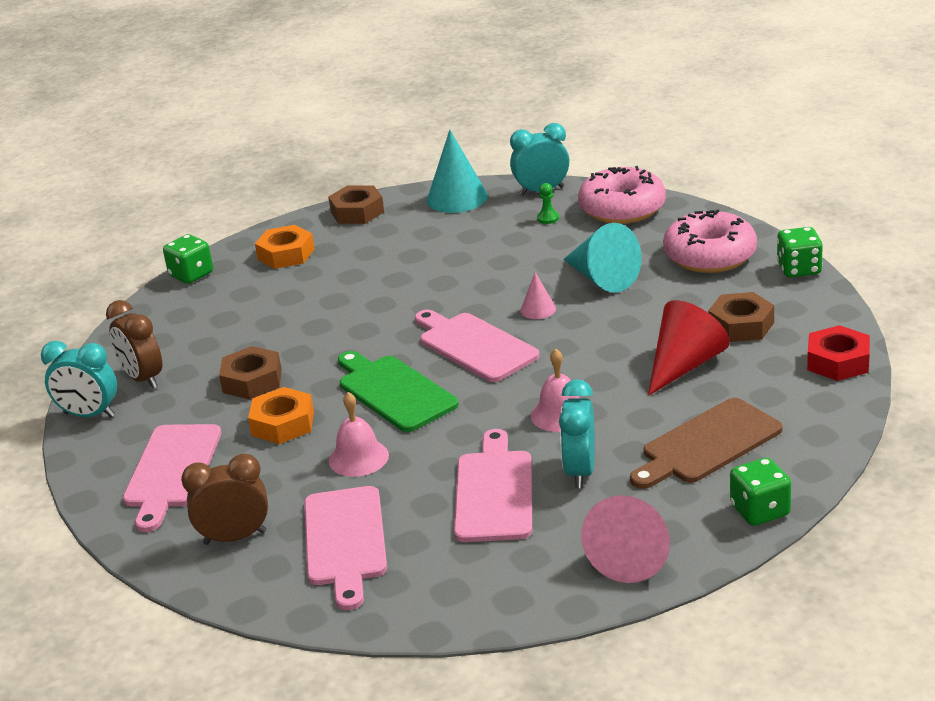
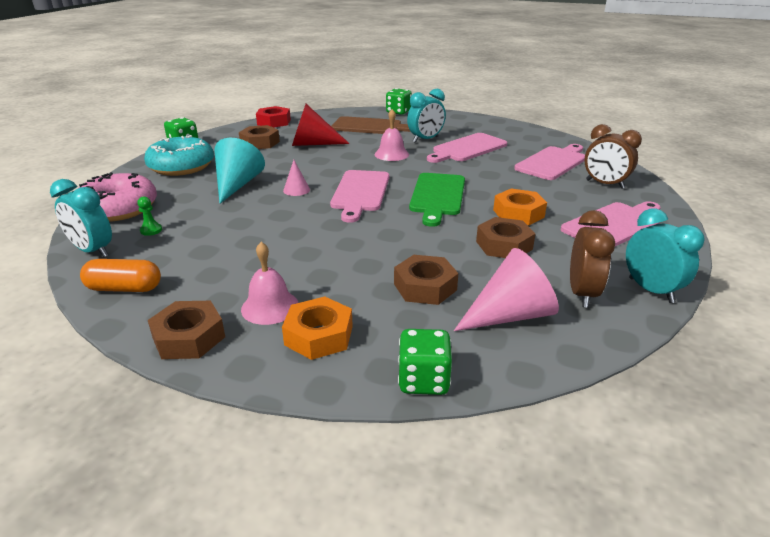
camera: 135 degrees left, 0 degrees up
(266, 313) = (425, 287): none -> brown nut
(358, 458) = (502, 182): pink bell -> pink bell (270, 307)
(457, 198) = (124, 288): turquoise cone -> orange capsule
(633, 554) = (456, 120): pink cone -> pink cone (510, 315)
(710, 256) = (181, 166): pink donut -> turquoise donut

